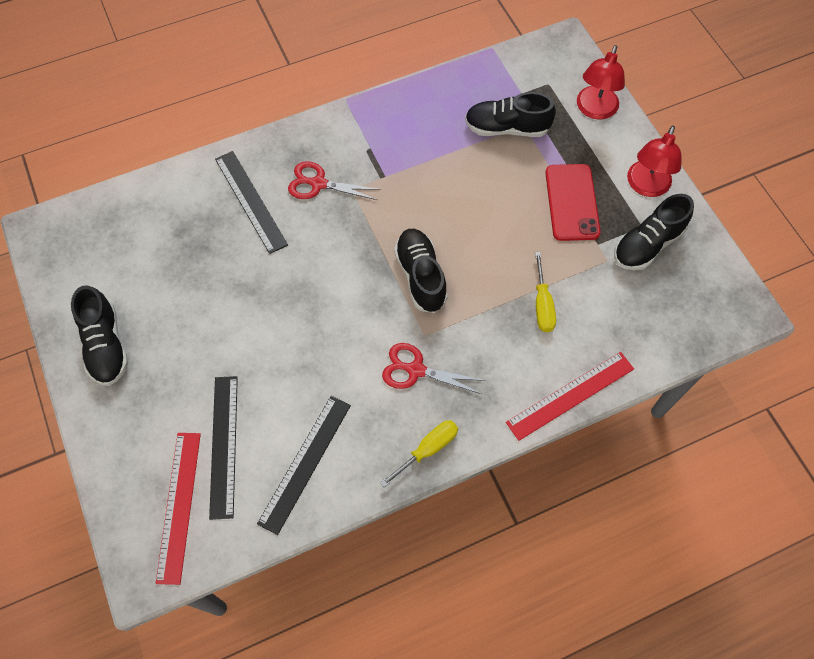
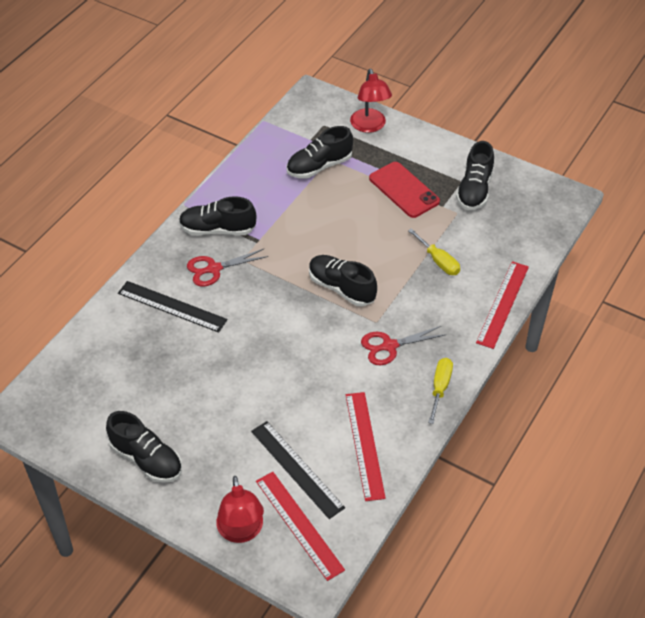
camera: 35 degrees left, 15 degrees down
(305, 463) = (364, 445): black ruler -> red ruler
(355, 143) = (218, 229): none -> black shoe
(646, 186) = (444, 156): red lamp -> red lamp (241, 532)

